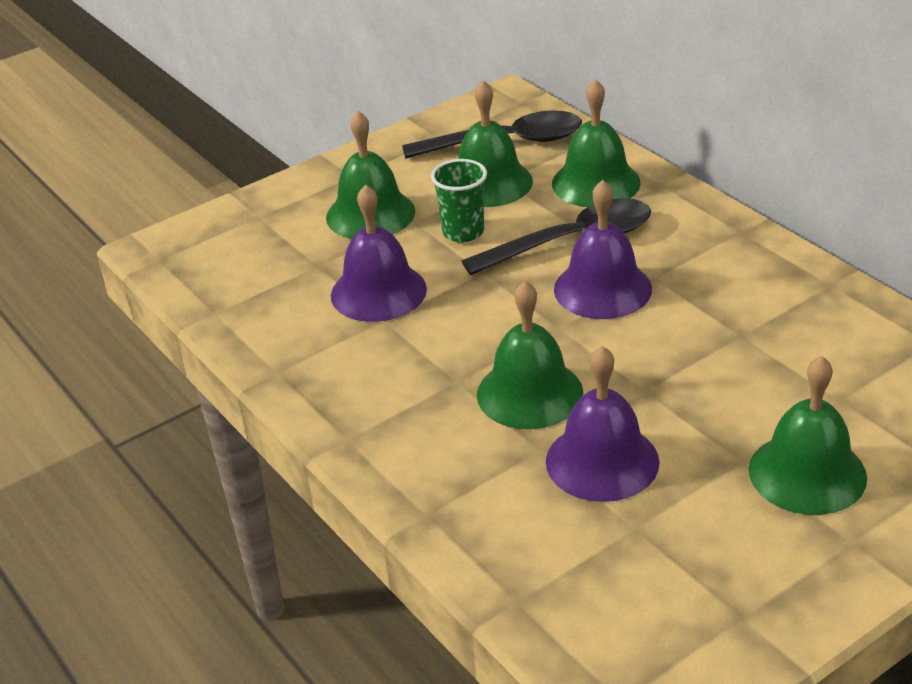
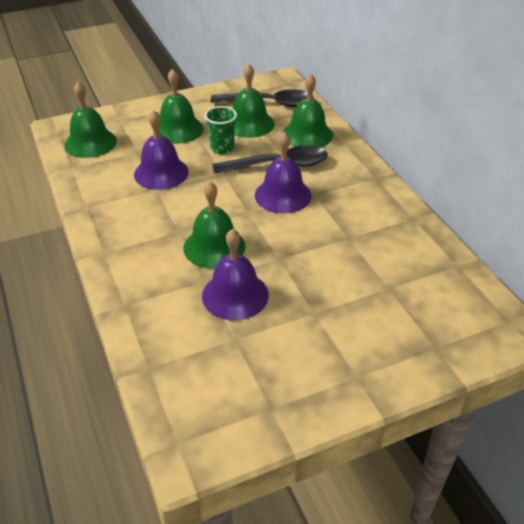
camera: 10 degrees right, 5 degrees up
(807, 473) = (349, 328): green bell -> green bell (90, 143)

